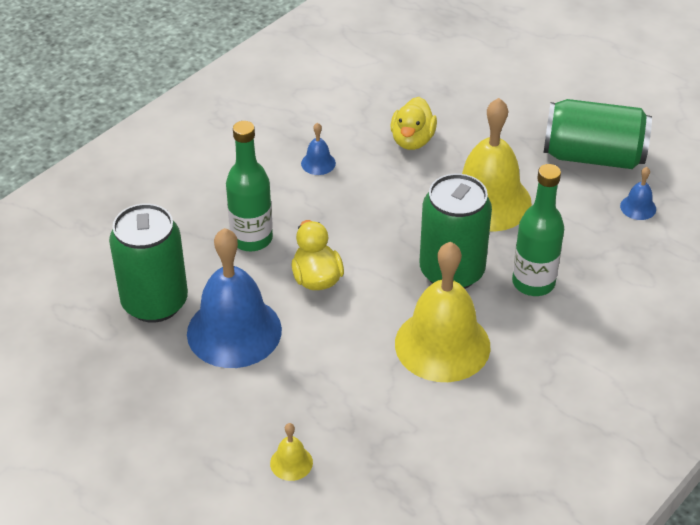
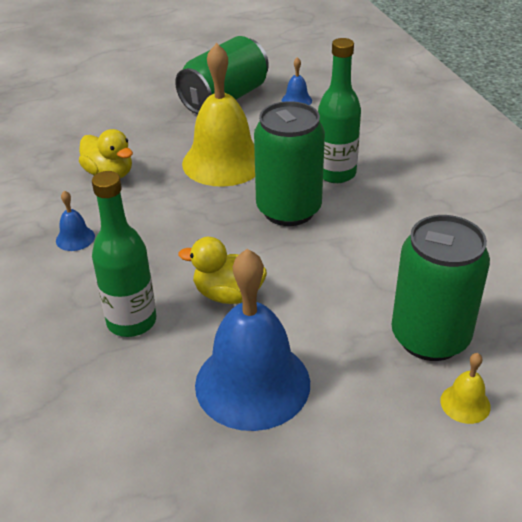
camera: 60 degrees left, 5 degrees down
(155, 302) = (155, 439): green can -> green can (430, 337)
(442, 345) = (371, 246): yellow bell -> none

